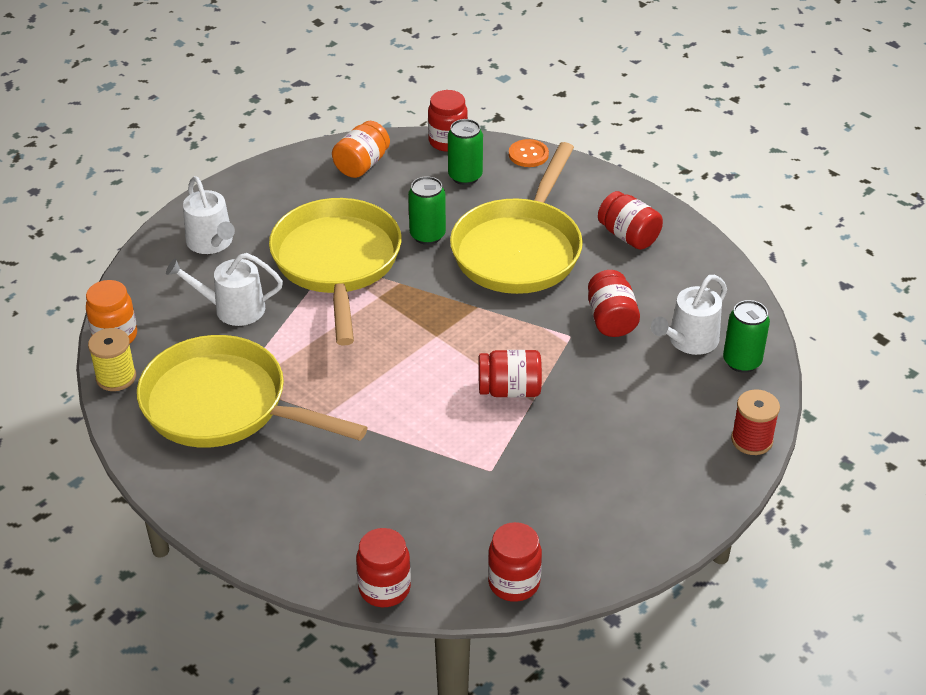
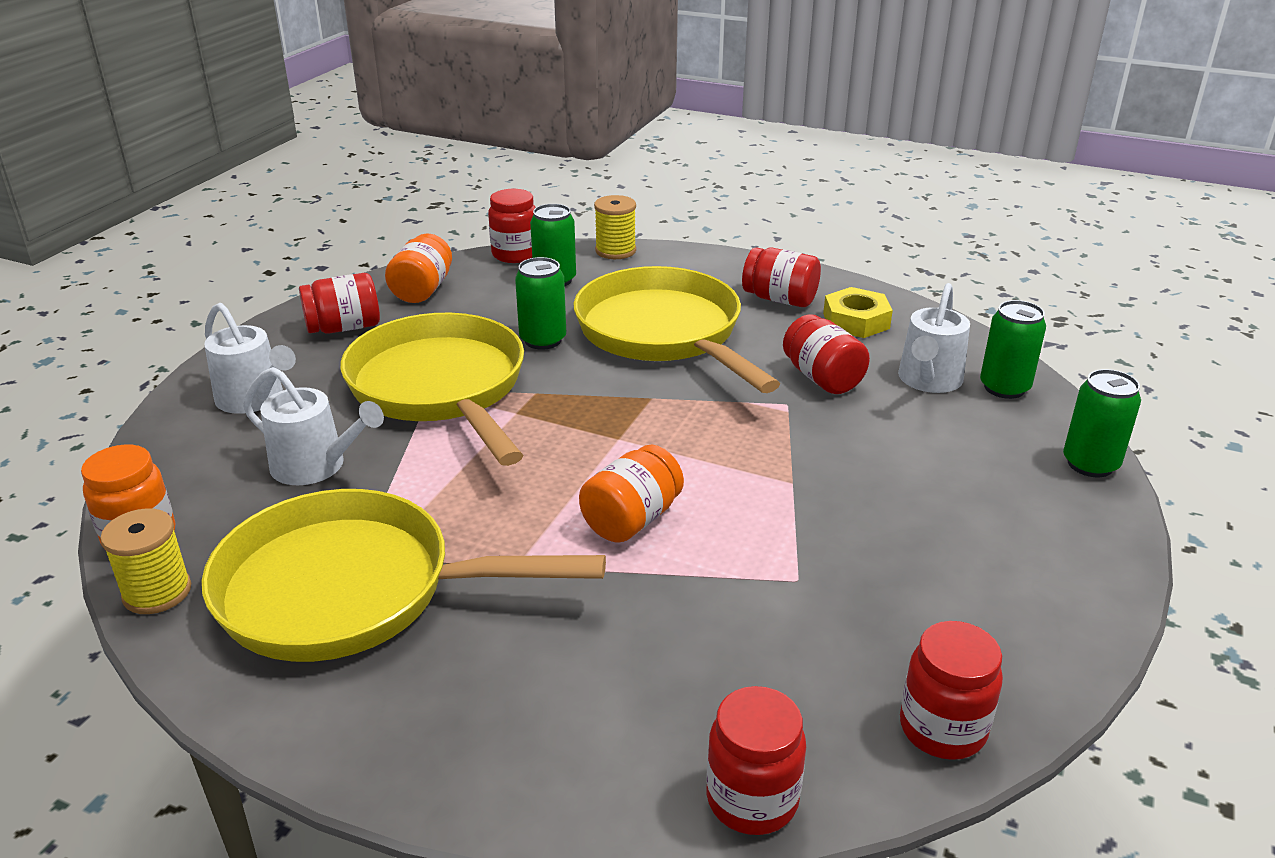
camera: 20 degrees left, 10 degrees down
(233, 309) = (315, 466): white watering can -> white watering can turned 135 degrees counterclockwise
(411, 401) = (631, 520): none -> orange jar
(509, 390) = (754, 477): red jar -> red jar (344, 328)
(519, 249) = (664, 333): yellow pan -> yellow pan turned 150 degrees clockwise
(528, 154) = (615, 251): orange button -> yellow spool
(674, 271) = (856, 321): none -> yellow nut
(751, 440) = (1090, 464): red spool -> green can

